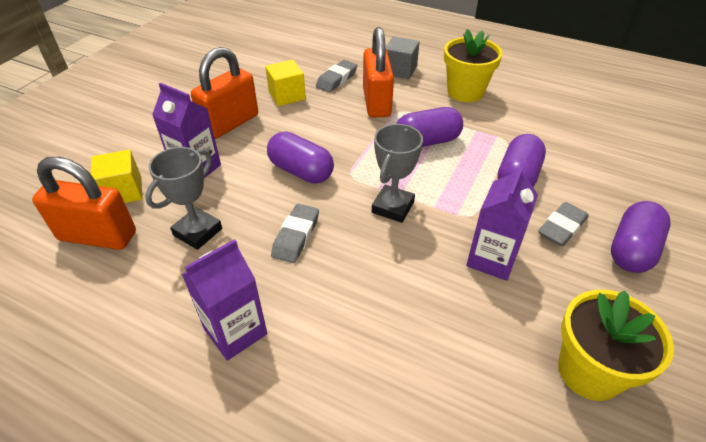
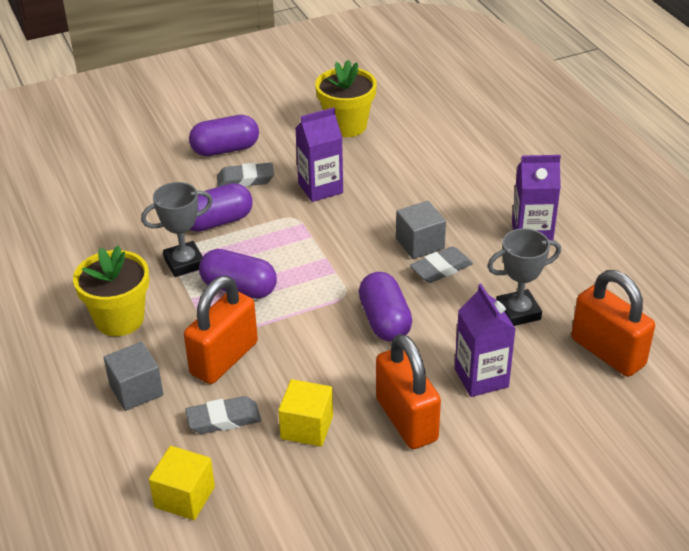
camera: 140 degrees left, 5 degrees down
(123, 191) = (568, 388): yellow cube -> yellow cube (184, 497)
(230, 123) = (406, 420): orange padlock -> orange padlock turned 75 degrees clockwise
(337, 251) = (420, 244): none -> grey cube
(393, 207) = (343, 251): grey trophy -> grey trophy (184, 263)

